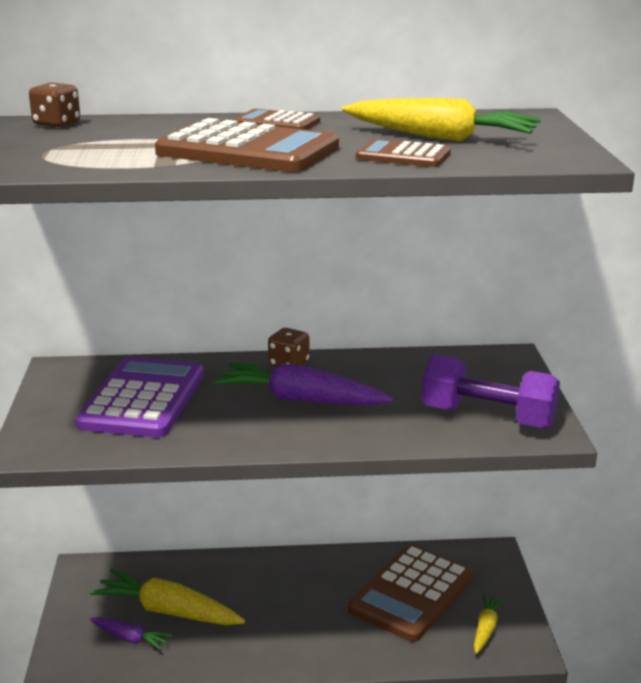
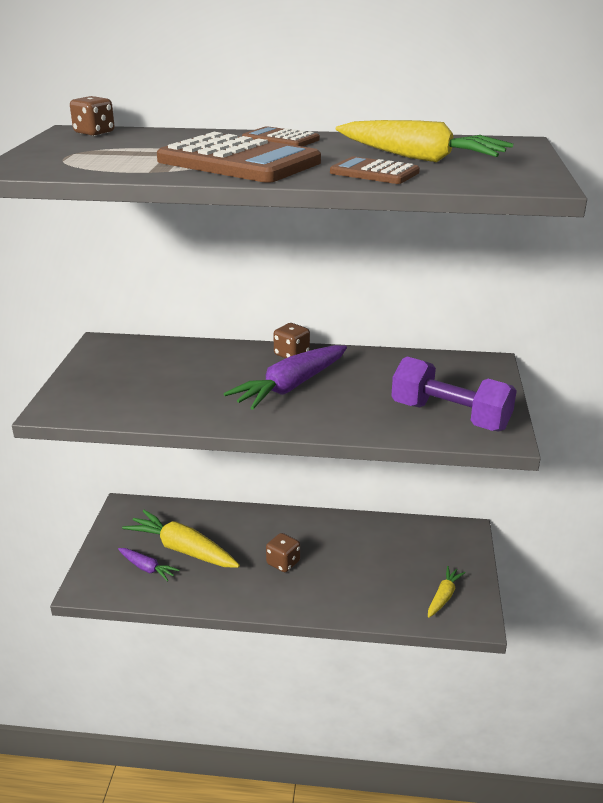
camera: 10 degrees right, 5 degrees up
(143, 399) = (160, 374): purple calculator -> none
(293, 613) = (283, 563): none -> brown dice
(301, 400) = (291, 386): purple carrot -> purple carrot turned 75 degrees counterclockwise
(412, 593) = (387, 558): brown calculator -> none

